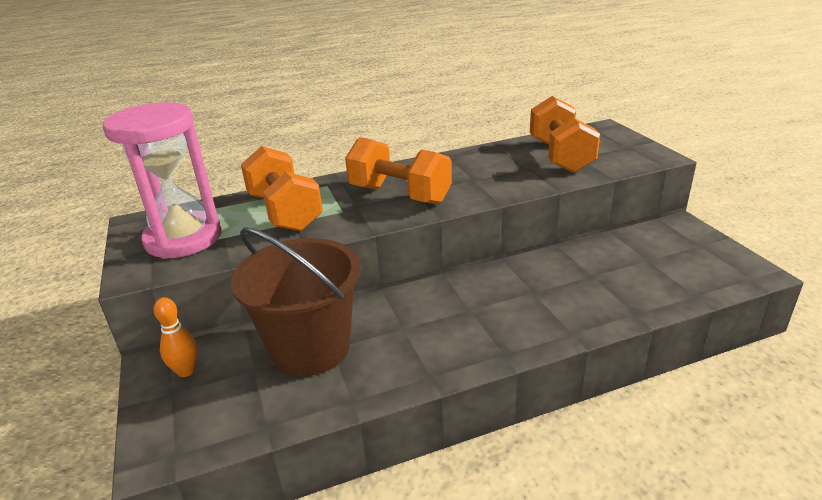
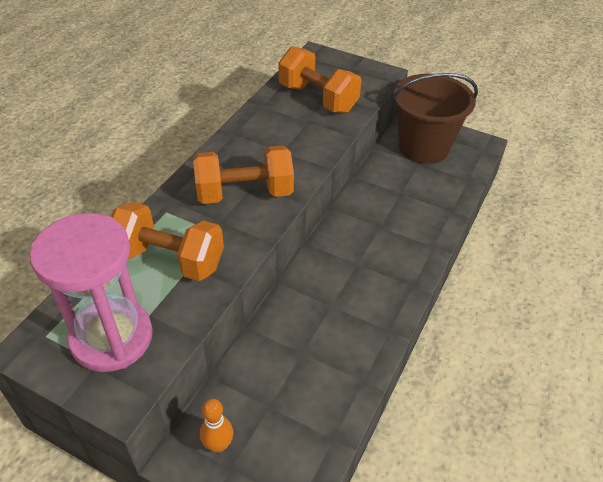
camera: 45 degrees left, 15 degrees up
(310, 348) = (288, 362): brown bucket -> brown bucket (423, 147)

